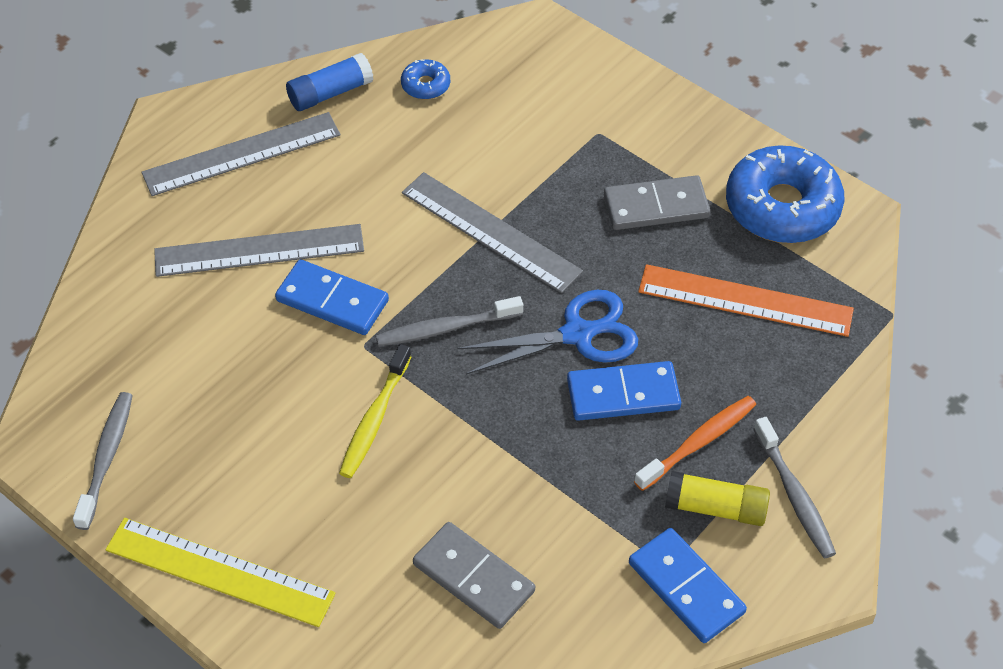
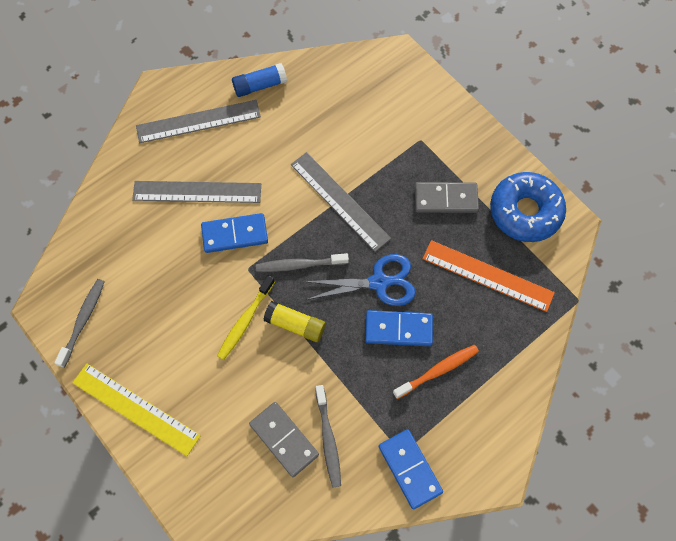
camera: 10 degrees right, 15 degrees up
(332, 300) = (235, 234): blue domino -> blue domino turned 45 degrees counterclockwise
(425, 85) = (319, 89): blue donut -> none
(715, 508) = (439, 418): yellow glue stick -> yellow glue stick (295, 325)
(794, 495) = (489, 417): grey toothbrush -> grey toothbrush (328, 438)

